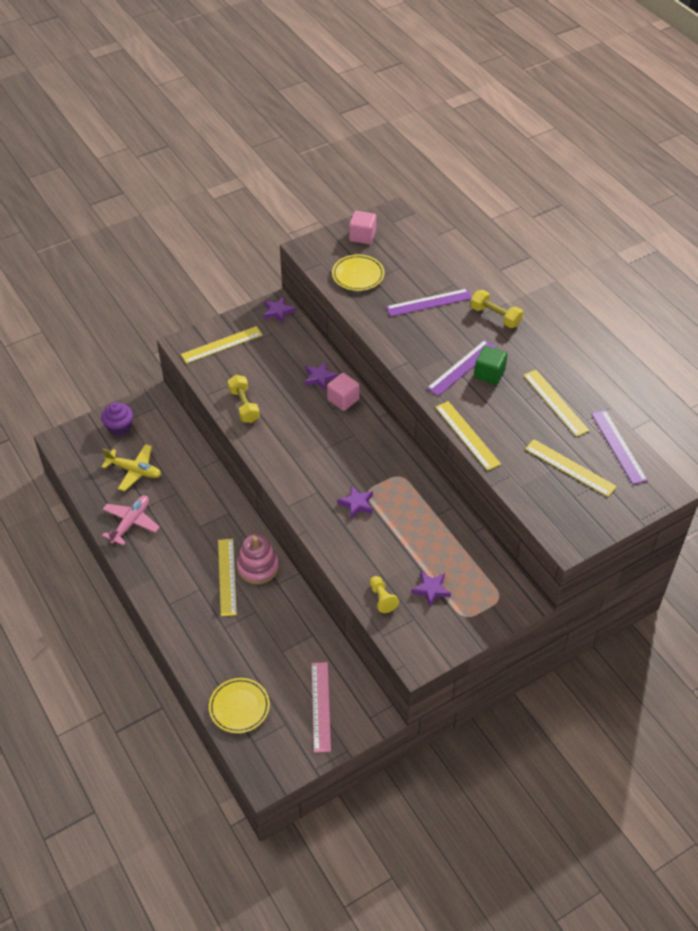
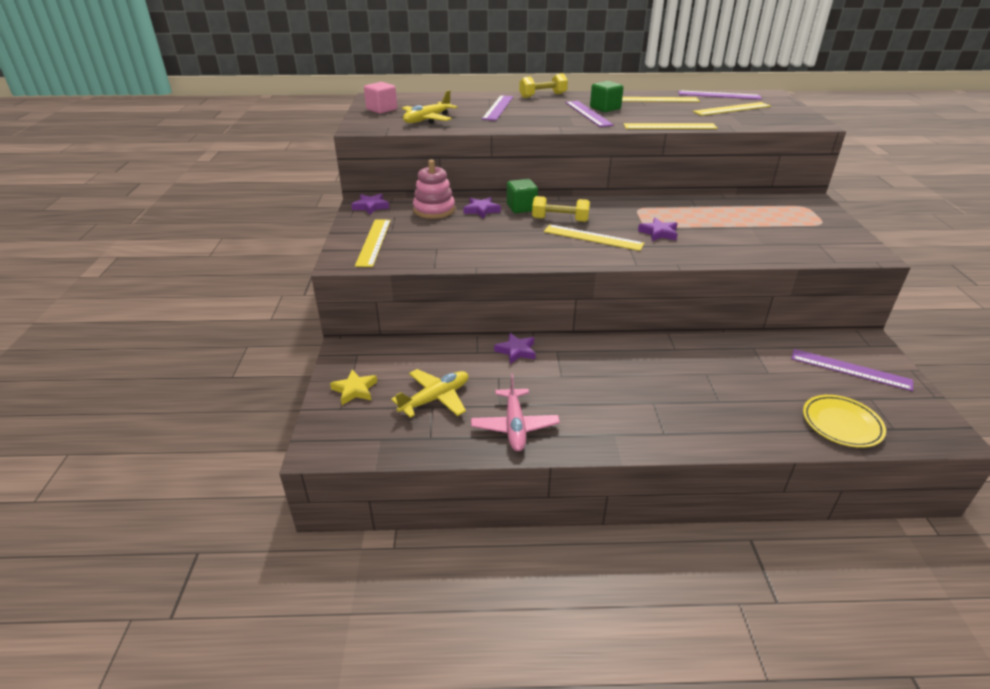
camera: 60 degrees left, 15 degrees down
(119, 427) = (355, 390): purple cupcake -> yellow star
(131, 523) = (514, 426): pink plane -> pink plane turned 150 degrees counterclockwise
(227, 577) = (646, 378): yellow ruler -> yellow ruler (593, 237)
(244, 406) = (474, 252): yellow dumbbell -> yellow dumbbell (560, 220)
(258, 567) = (645, 354): pink stacking toy -> pink stacking toy (434, 210)
(321, 706) = (850, 369): pink ruler -> purple ruler
(343, 399) = (521, 208): pink cube -> green cube
(358, 275) = (427, 119): yellow plate -> yellow plane
(382, 598) = (787, 250): yellow pawn -> none
(431, 589) = (784, 228): purple star -> purple star (516, 351)

